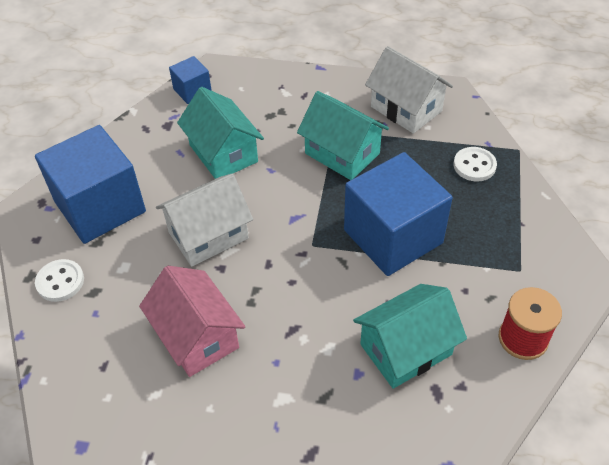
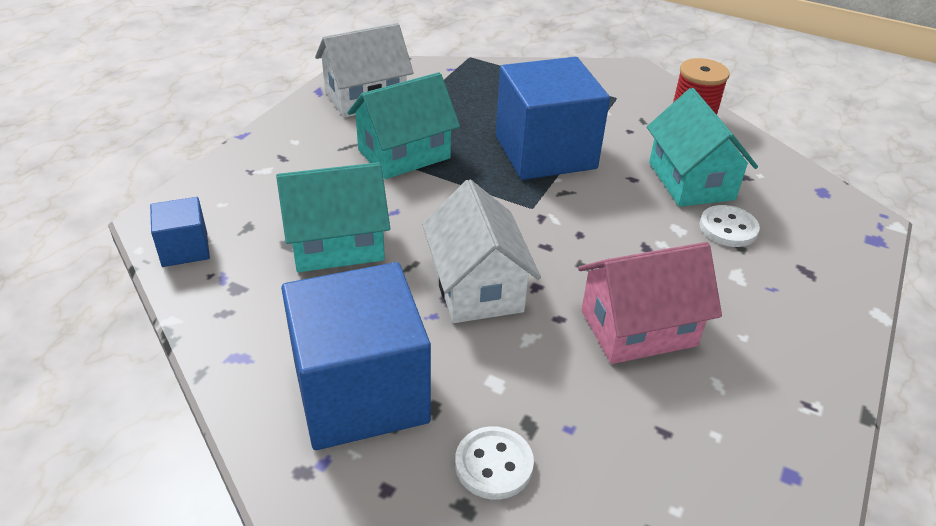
camera: 75 degrees left, 10 degrees down
(474, 165) = (476, 83): white button -> white button (728, 228)

